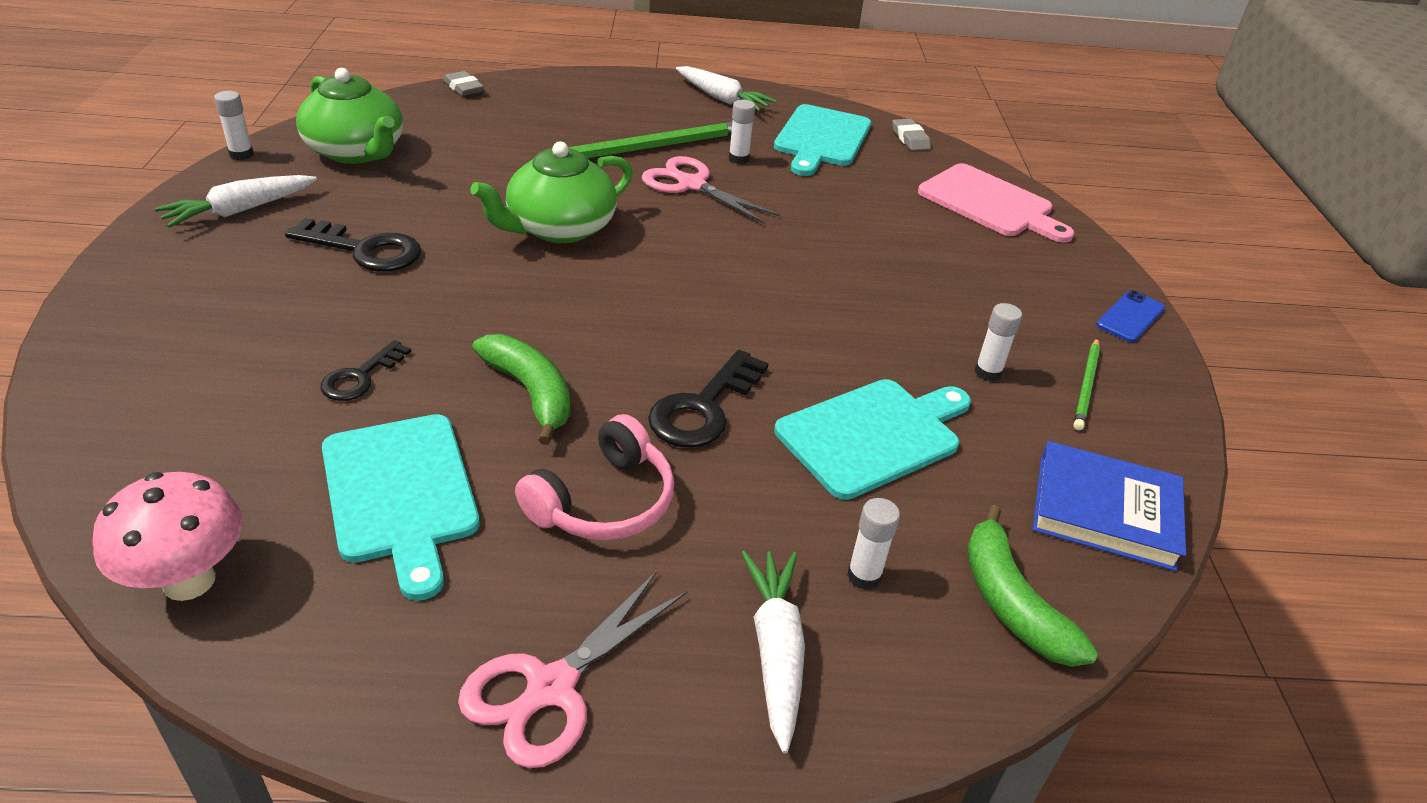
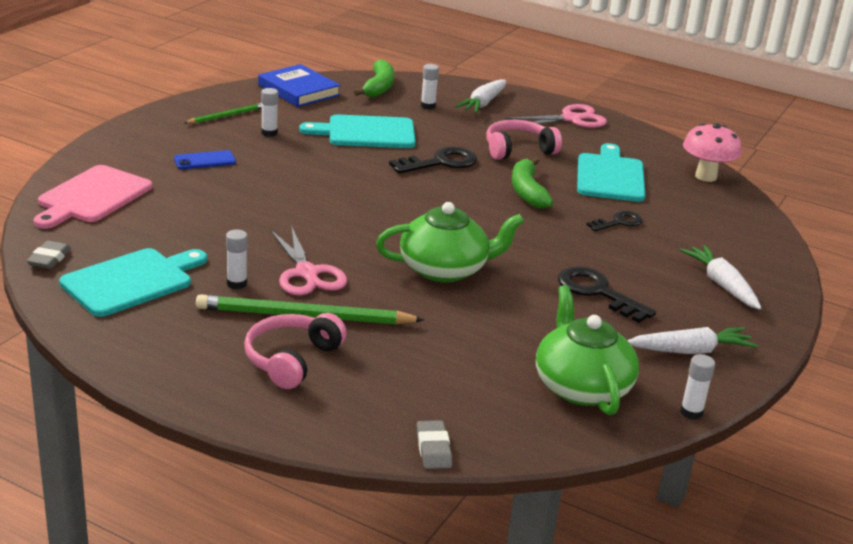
camera: 150 degrees left, 10 degrees down
(622, 115) = (291, 360): none -> pink headphones
(722, 98) = (161, 352): white carrot -> white carrot (721, 285)
(990, 203) = (92, 197): pink cutting board -> pink cutting board turned 135 degrees counterclockwise
(1130, 317) = (139, 127): blue phone -> blue phone (205, 161)

